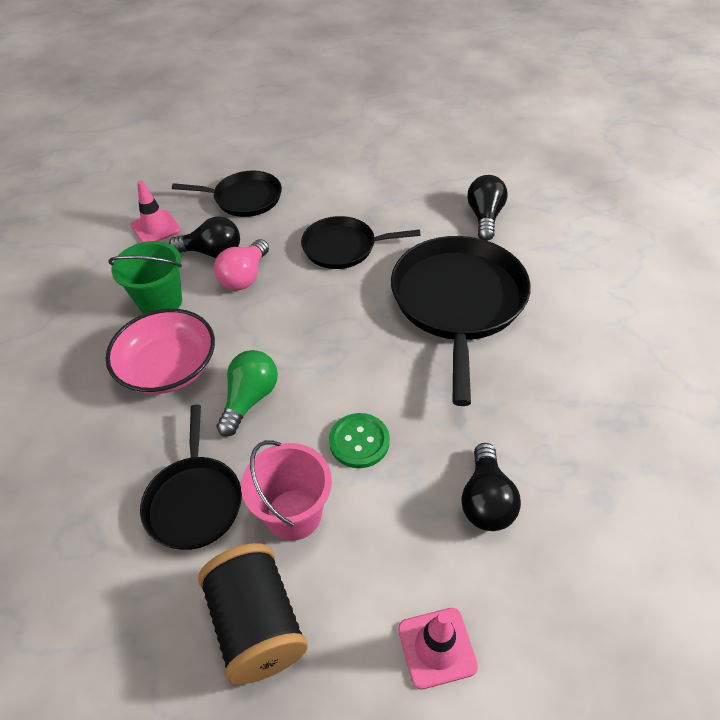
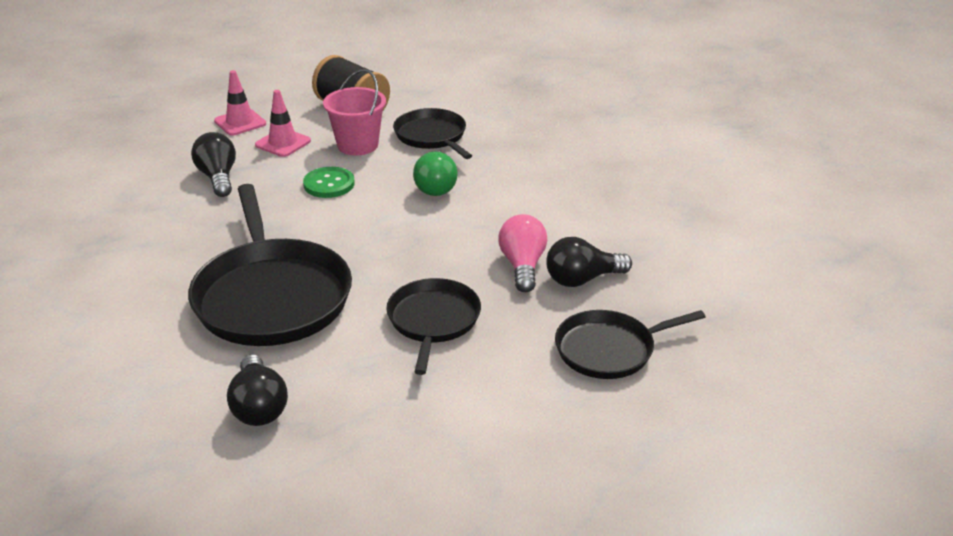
camera: 155 degrees right, 15 degrees down
(156, 228) = (677, 288): pink traffic cone -> pink traffic cone (283, 143)
(160, 302) = (586, 227): green bucket -> none
(168, 367) = (524, 188): pink bowl -> none
(343, 247) = (433, 321): black pan -> black pan turned 60 degrees counterclockwise

